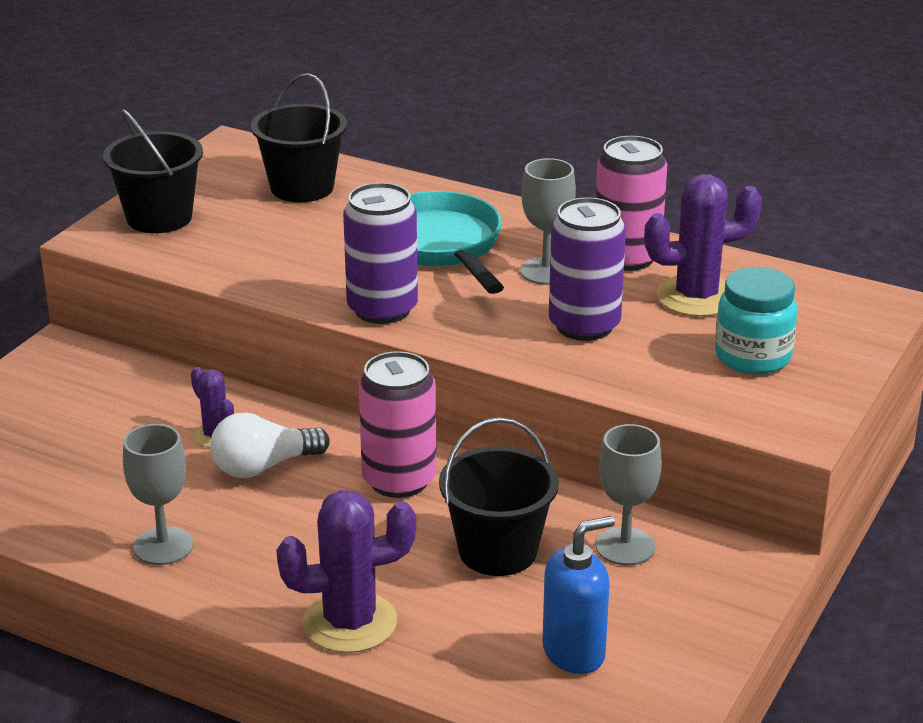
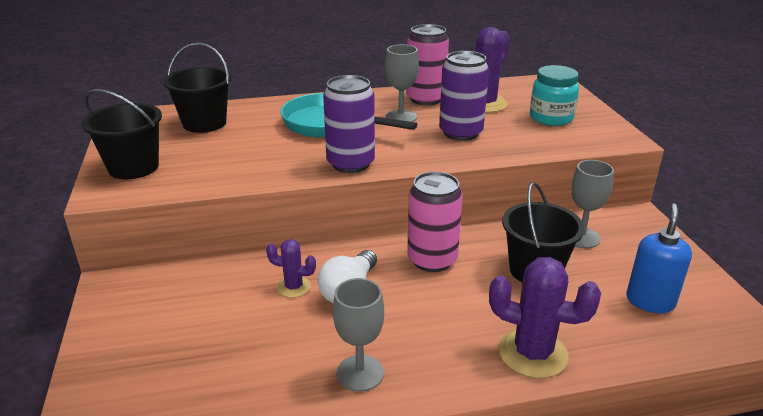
camera: 40 degrees left, 0 degrees up
(350, 623) = (532, 353): purple cactus -> purple cactus turned 75 degrees clockwise

